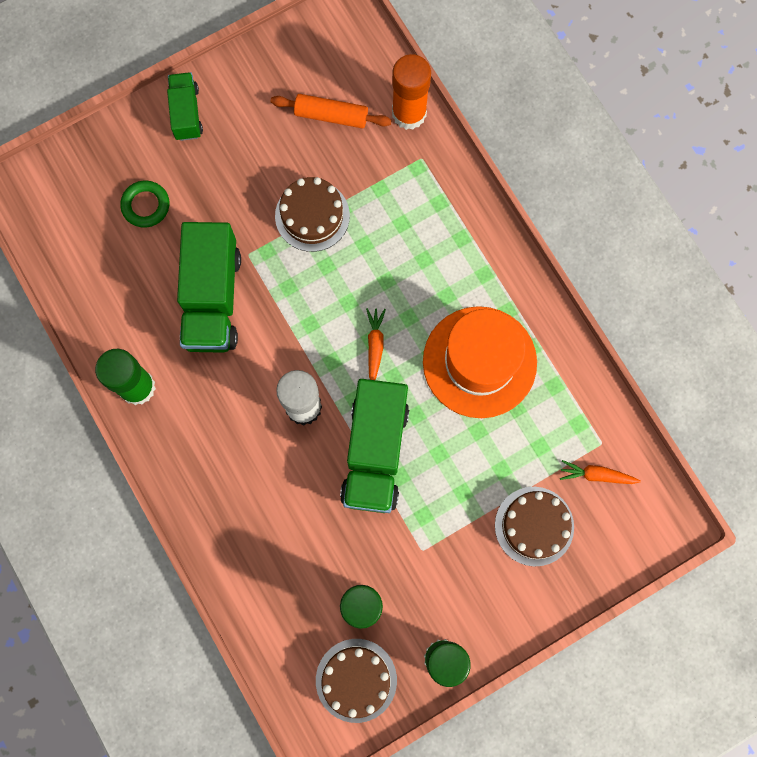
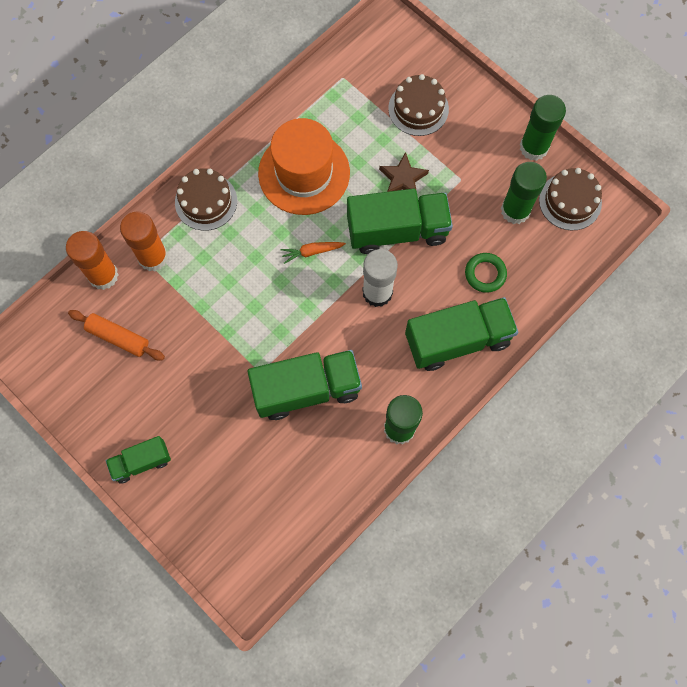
camera: 105 degrees left, 5 degrees down
(146, 205) = (237, 471): green ring -> green ring (485, 274)
(219, 483) = (457, 340): none -> green truck
(312, 216) = (213, 329): brown cake -> brown cake (206, 201)
(331, 115) = (118, 337): orange rolling pin -> orange rolling pin turned 60 degrees counterclockwise
(416, 169) = (153, 257): none -> orange glue stick
(441, 478) = (403, 178): none -> brown star
(596, 475) = (367, 76): orange carrot -> none

